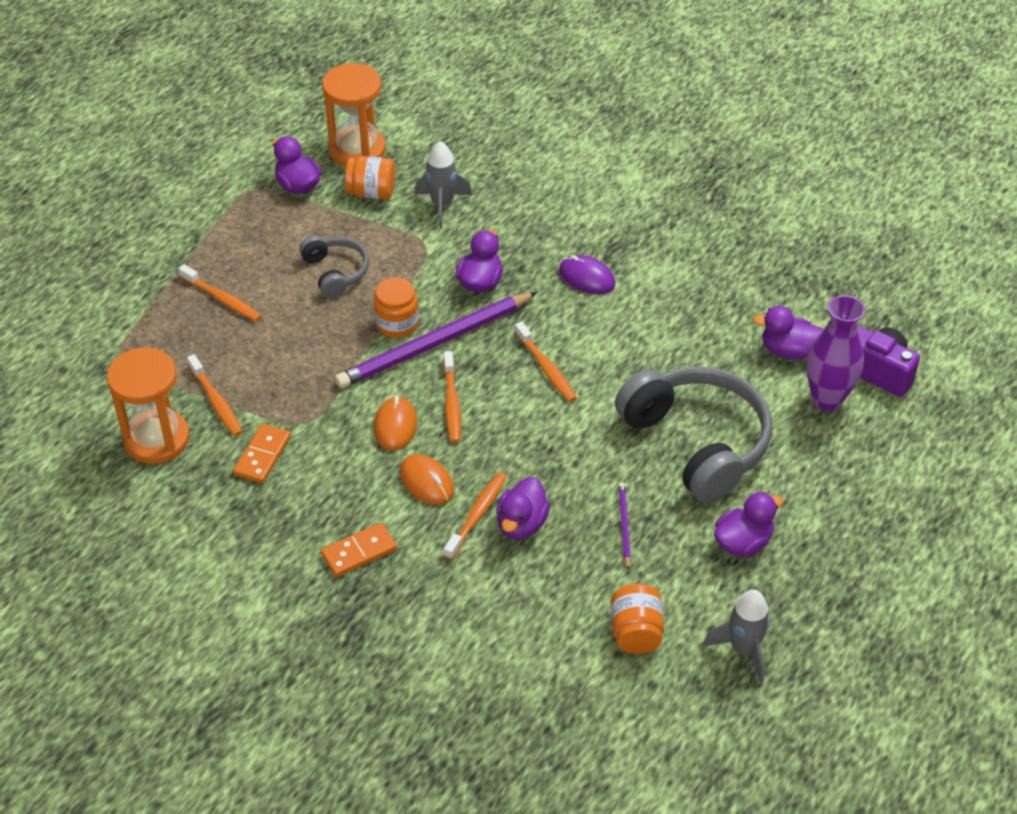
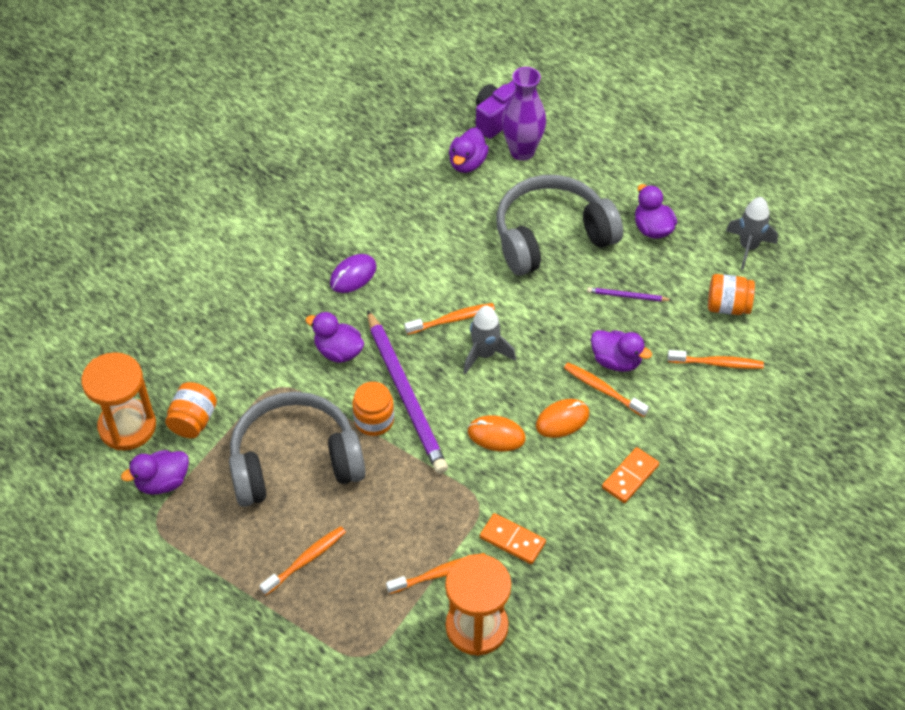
camera: 80 degrees left, 5 degrees up
(335, 272) = (295, 462): grey headphones -> grey headphones, size x1.95
(359, 552) = (630, 476): orange domino -> orange domino turned 60 degrees clockwise
(442, 205) = (229, 367): grey rocket -> grey rocket (484, 354)
(451, 403) = (478, 391): orange toothbrush -> orange toothbrush (717, 363)

